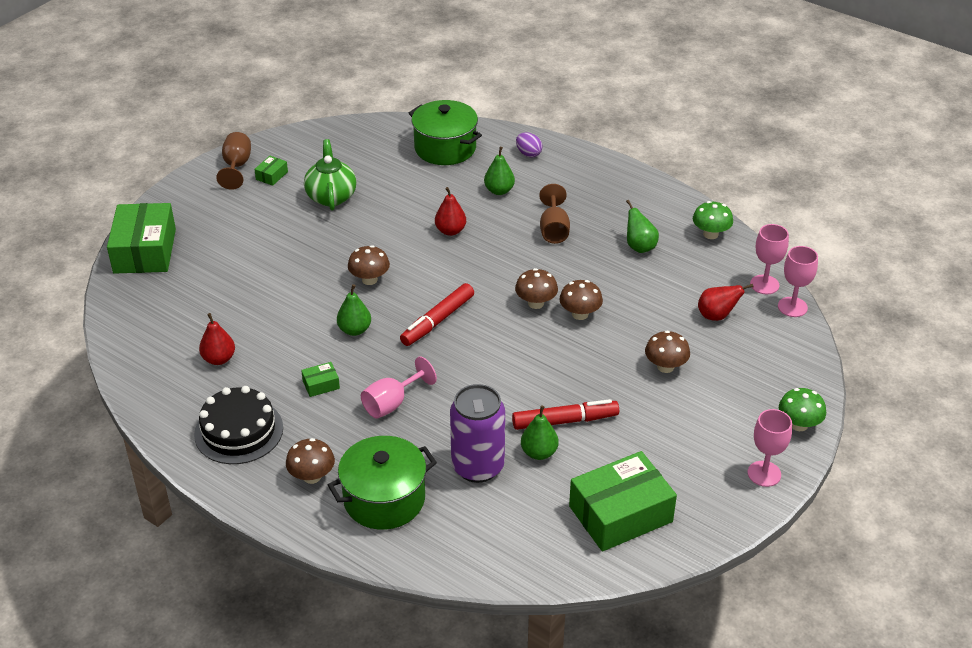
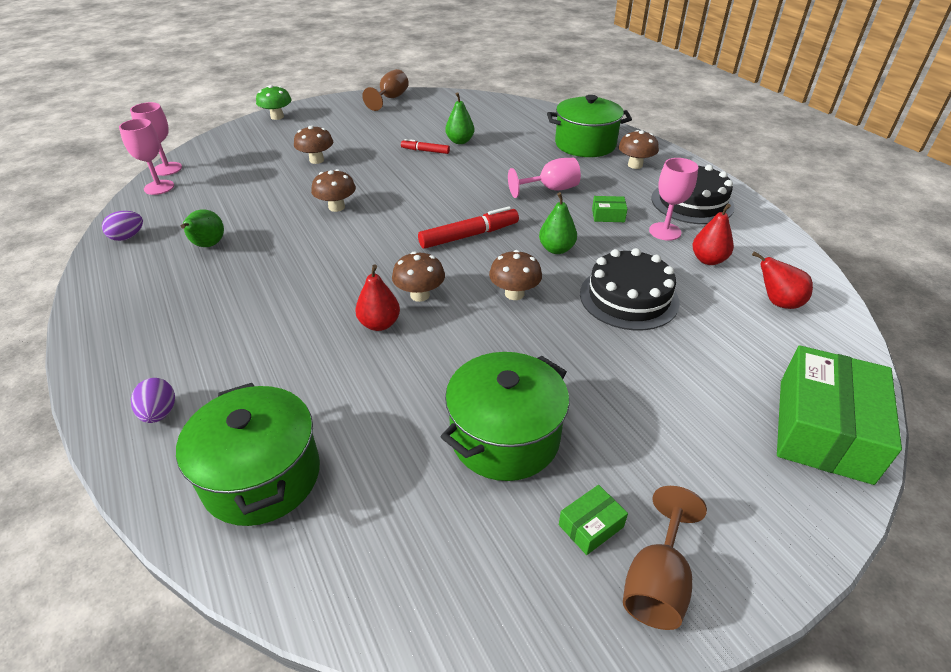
camera: 155 degrees left, 0 degrees up
(280, 302) = (628, 297): none -> black cake
(331, 196) = (505, 437): green teapot -> green pot
(477, 466) = (508, 144): purple can -> none
(499, 191) = (267, 362): green pear -> none
(536, 303) = (364, 225): brown mushroom -> brown mushroom (420, 295)
(553, 230) = (265, 289): brown goblet -> brown goblet (390, 99)
(565, 421) = (425, 151): red marker -> red marker, size x0.58
(620, 514) = (436, 109): green box -> none
(710, 234) = (127, 237): green mushroom -> purple egg
(717, 316) = (231, 178): red pear -> red pear (777, 302)
(764, 474) = (331, 105): pink goblet -> pink goblet (665, 231)

